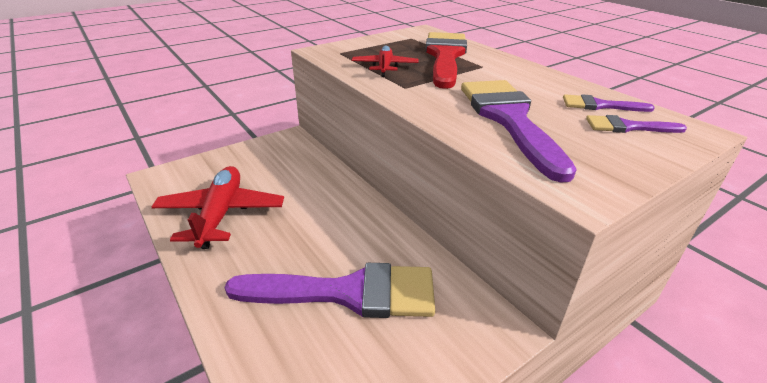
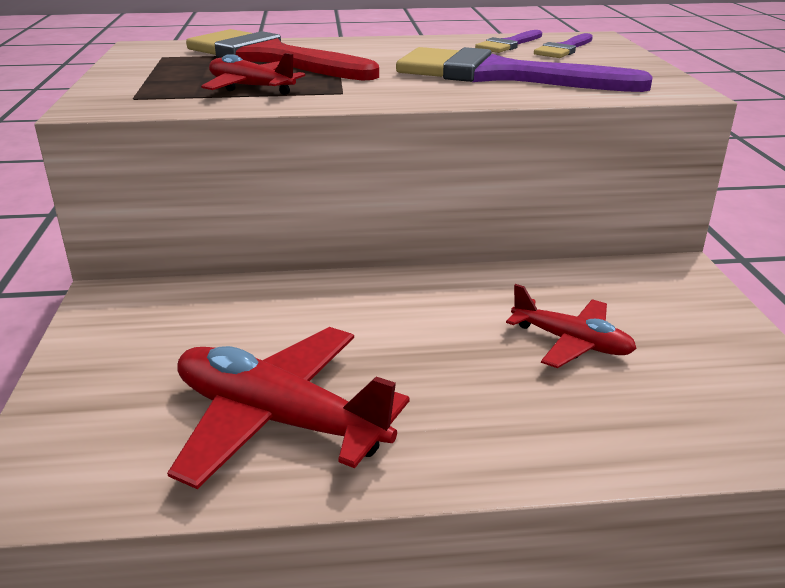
camera: 60 degrees left, 5 degrees down
(348, 292) = (571, 342): purple brush -> red plane

